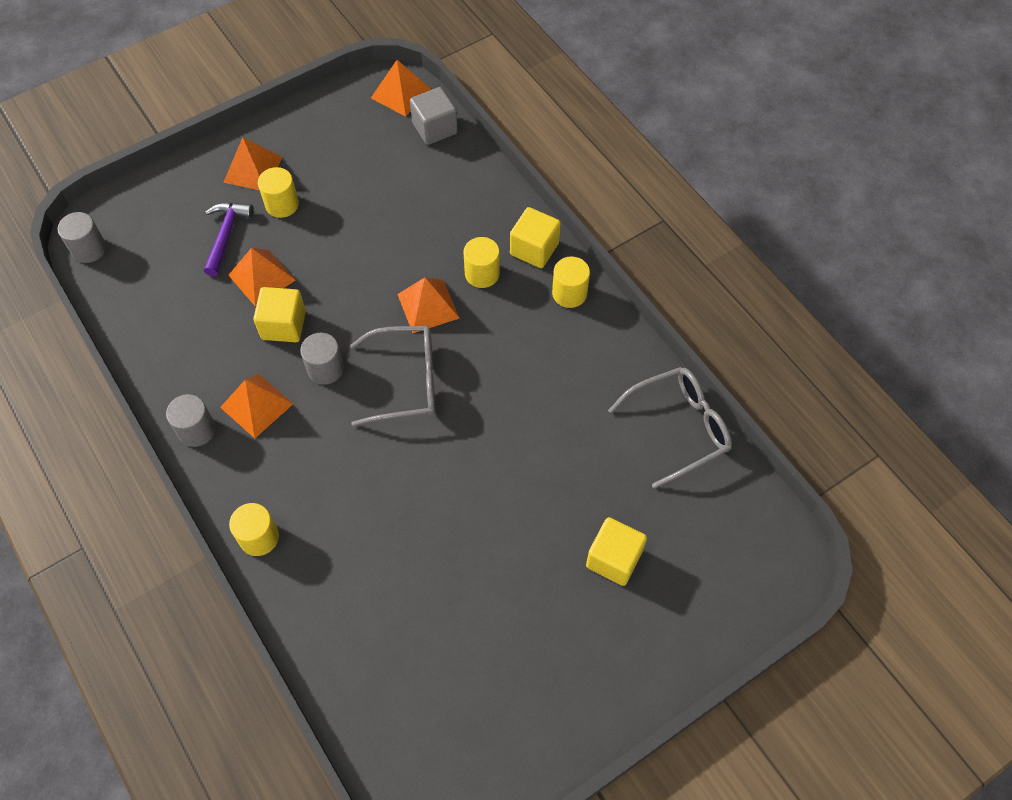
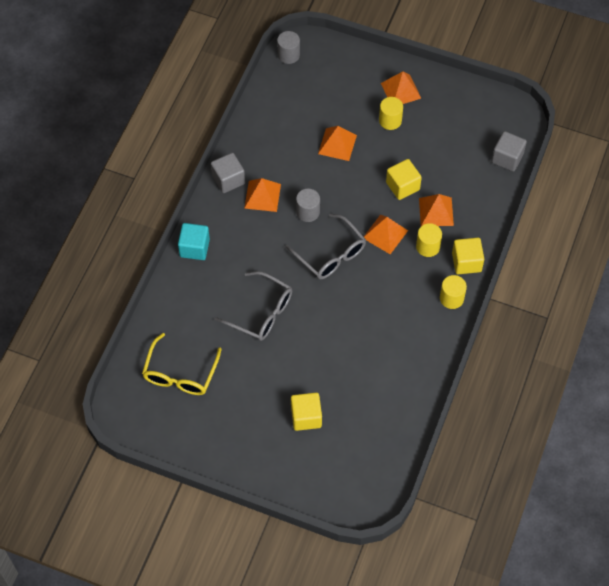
camera: 55 degrees right, 0 degrees up
(196, 430) = (228, 180): grey cylinder -> grey cube
(226, 235) = (348, 109): purple hammer -> none
(259, 537) = (194, 248): yellow cylinder -> turquoise cube
(283, 325) = (317, 175): yellow cube -> yellow cube (402, 186)
(401, 93) = (517, 124): orange pyramid -> orange pyramid (436, 211)
(432, 681) = (180, 373): none -> yellow glasses
(678, 428) = (408, 404): grey glasses -> grey glasses (261, 312)

